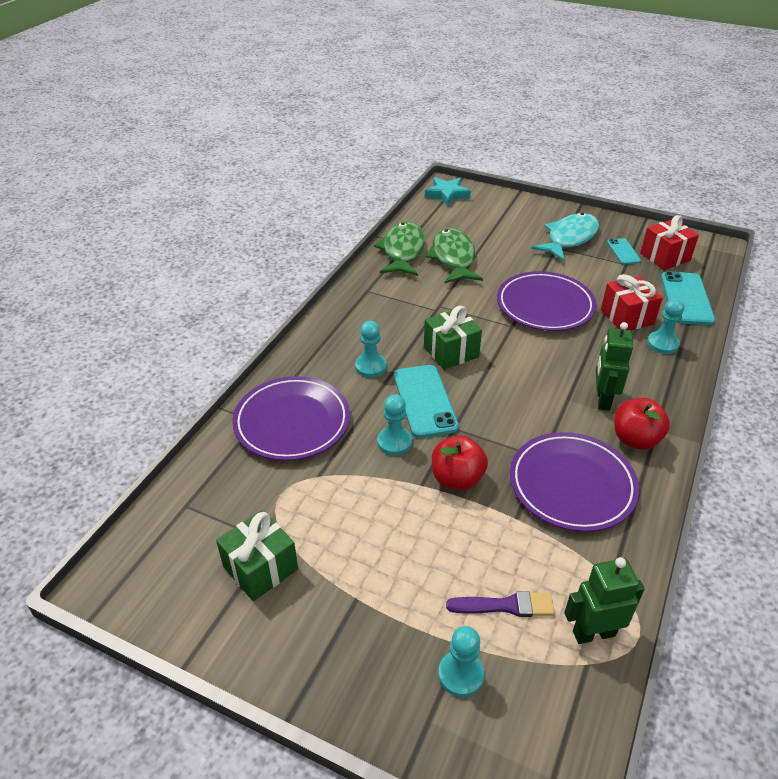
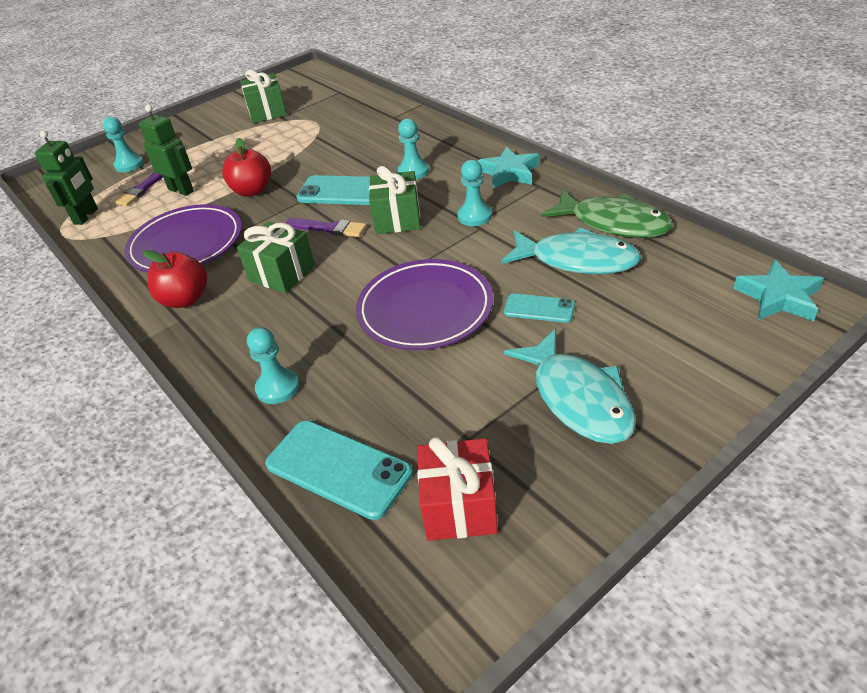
camera: 120 degrees right, 0 degrees up
(292, 422) = (379, 130): purple plate -> none
(352, 309) = (509, 172): none -> turquoise star
(394, 442) = (315, 170): turquoise pawn -> turquoise pawn (474, 216)
(453, 258) = (577, 260): green fish -> turquoise fish
(487, 389) = (329, 228): none -> purple brush
(562, 392) = (282, 273): none -> green gift
(603, 399) = (247, 298): green robot -> green robot (181, 190)
(623, 252) = (505, 452): turquoise phone -> turquoise phone (539, 308)
(627, 317) = (349, 377): red gift -> none

